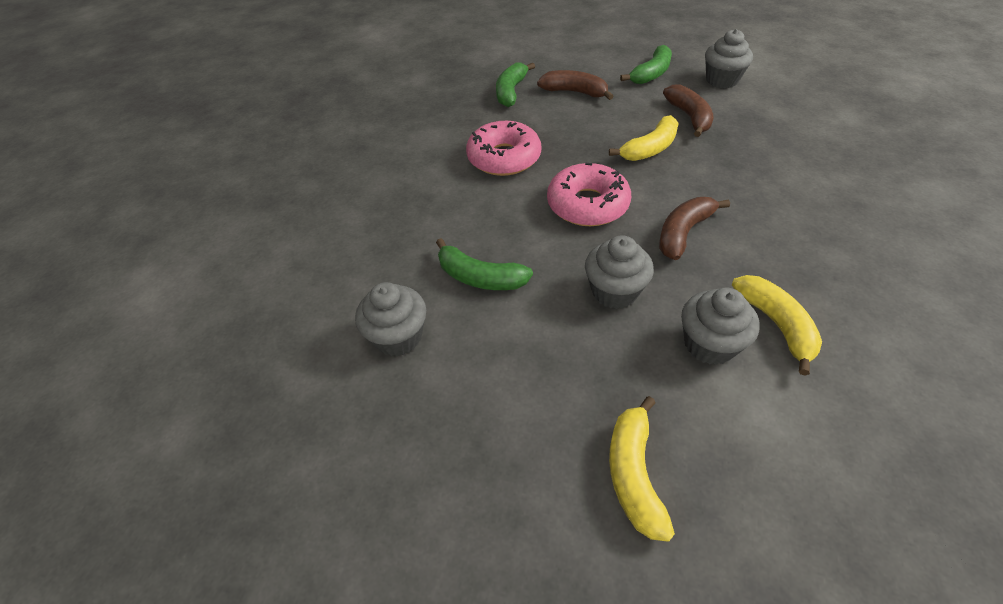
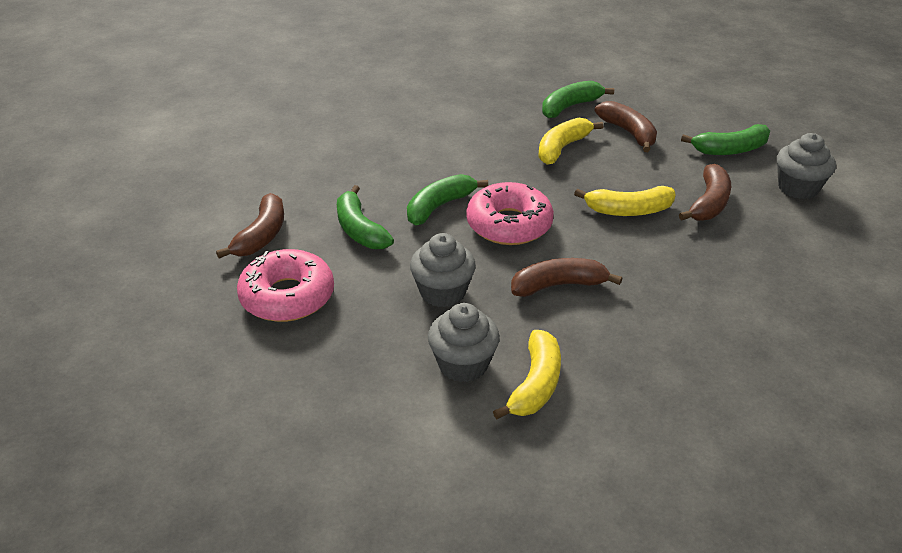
camera: 35 degrees right, 10 degrees down
(398, 337) = (261, 235): grey cupcake -> brown banana
(504, 158) = (490, 157): pink donut -> pink donut (287, 296)
(518, 220) = (439, 207): none -> green banana
(634, 474) = (302, 397): yellow banana -> yellow banana (562, 148)

